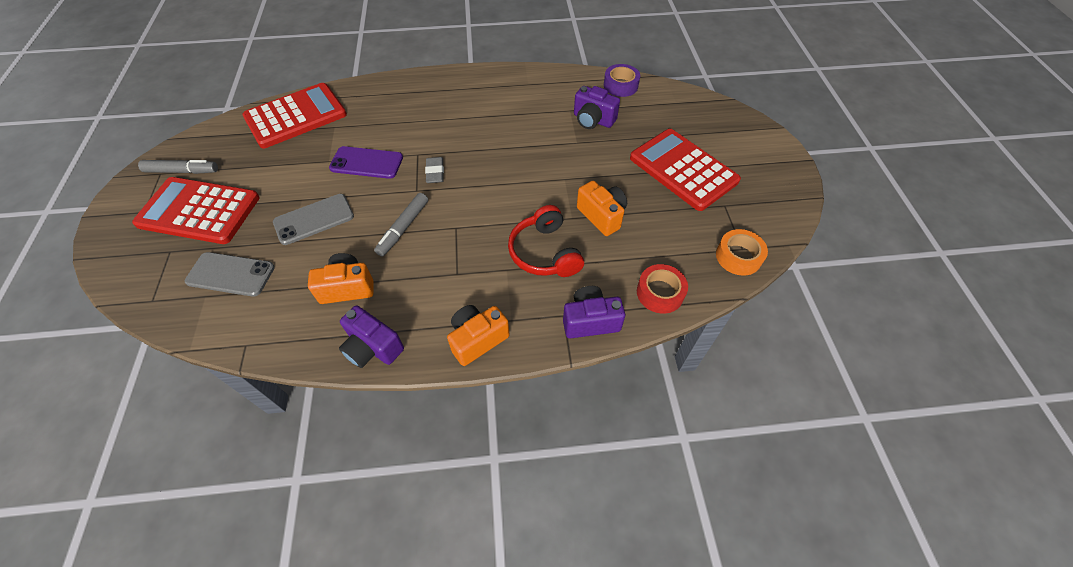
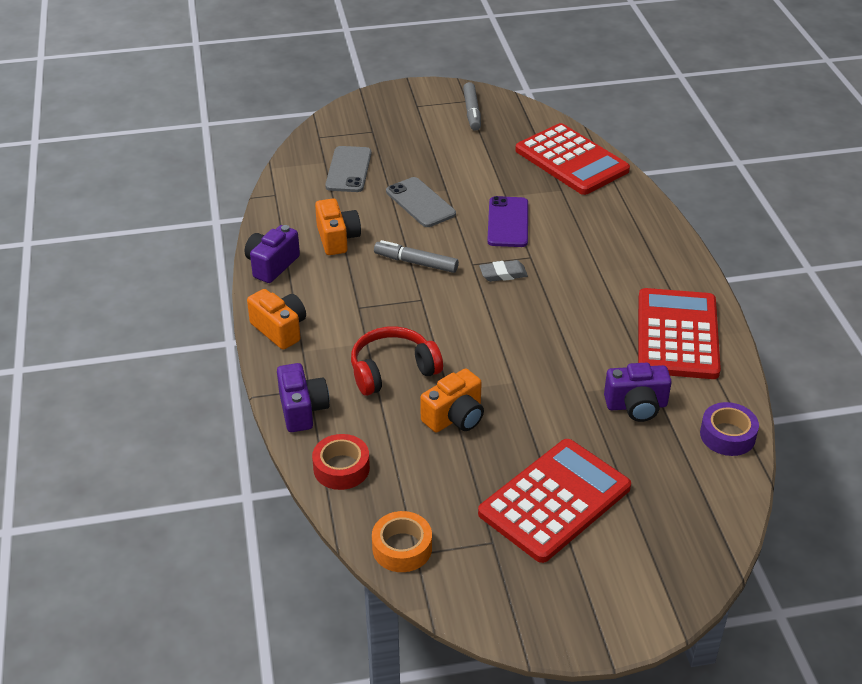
camera: 85 degrees right, 15 degrees down
(199, 211) = (421, 134): red calculator -> red calculator (677, 335)
(593, 120) = (636, 406): purple camera -> purple camera turned 120 degrees counterclockwise

